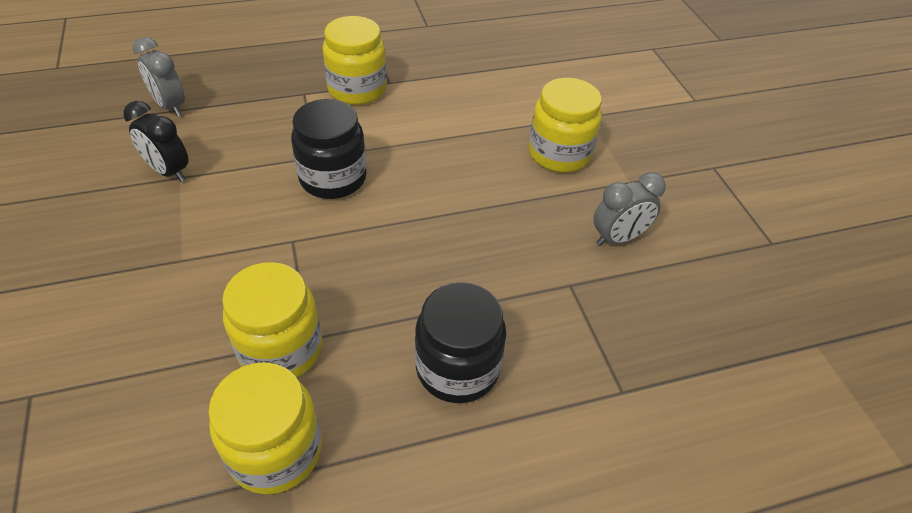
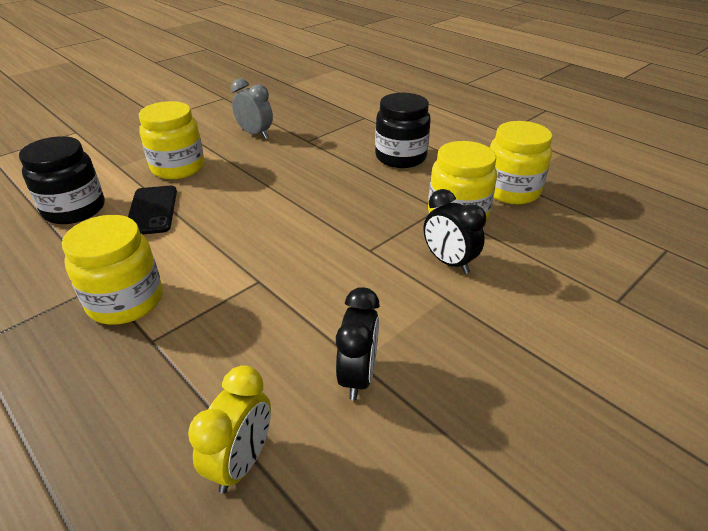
camera: 115 degrees left, 10 degrees down
(170, 106) = (241, 462): grey clock -> yellow clock
(217, 290) = (448, 262): none -> black clock
(333, 178) = (283, 259): black jar -> black jar (74, 209)
(479, 122) = (152, 210): none -> black phone

